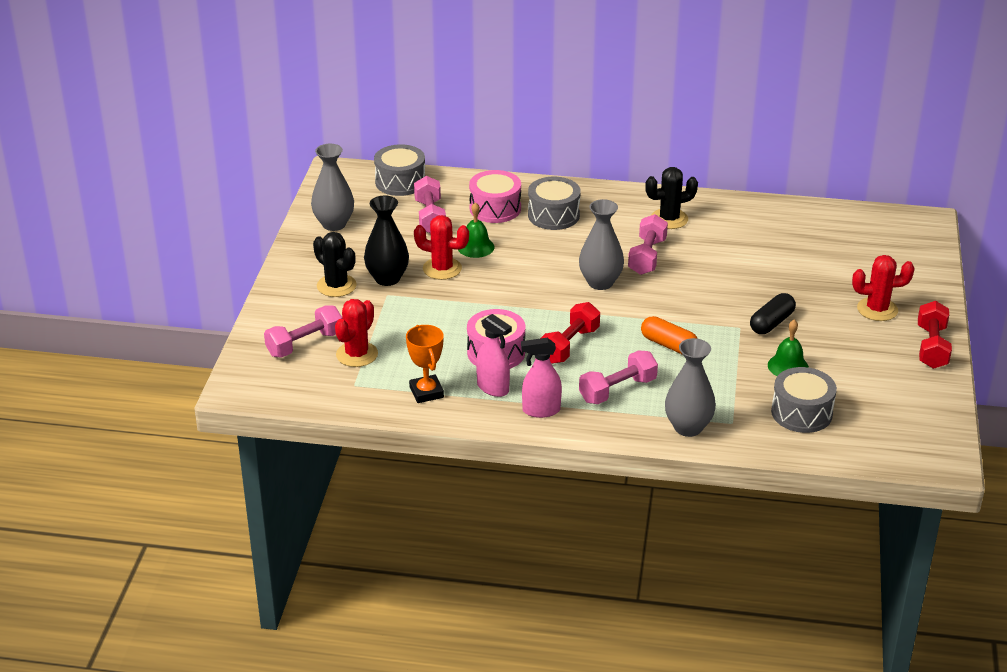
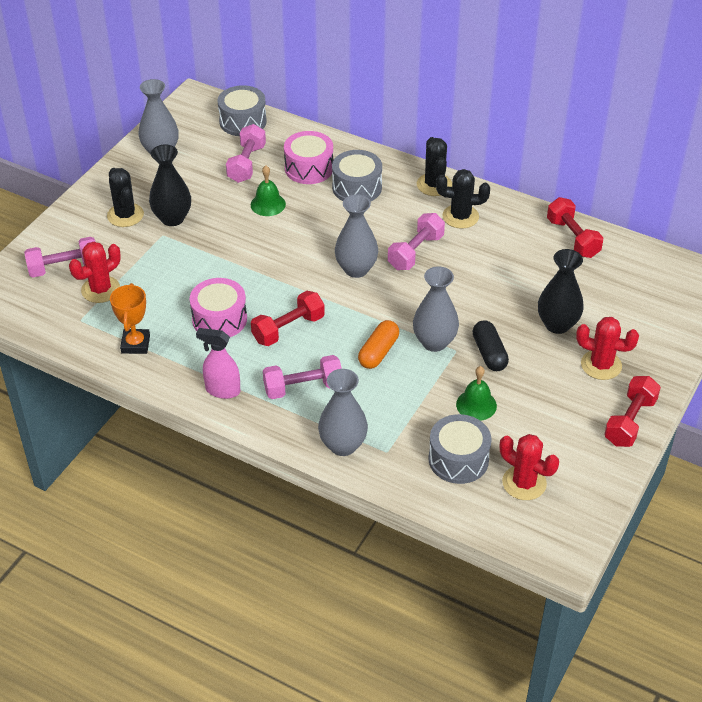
camera: 20 degrees right, 10 degrees up
(442, 269) = (225, 220): red cactus -> red cactus (524, 483)
(493, 388) = (195, 355): pink spray bottle -> none
(626, 198) = (434, 185): none -> black cactus
(668, 345) = (378, 352): orange capsule -> orange capsule turned 60 degrees clockwise
(715, 325) = (434, 342): none -> grey vase
(771, 323) = (489, 353): black capsule -> black capsule turned 75 degrees counterclockwise
(784, 215) = (573, 238): none -> red dumbbell
(817, 286) = (557, 324): none -> black vase

